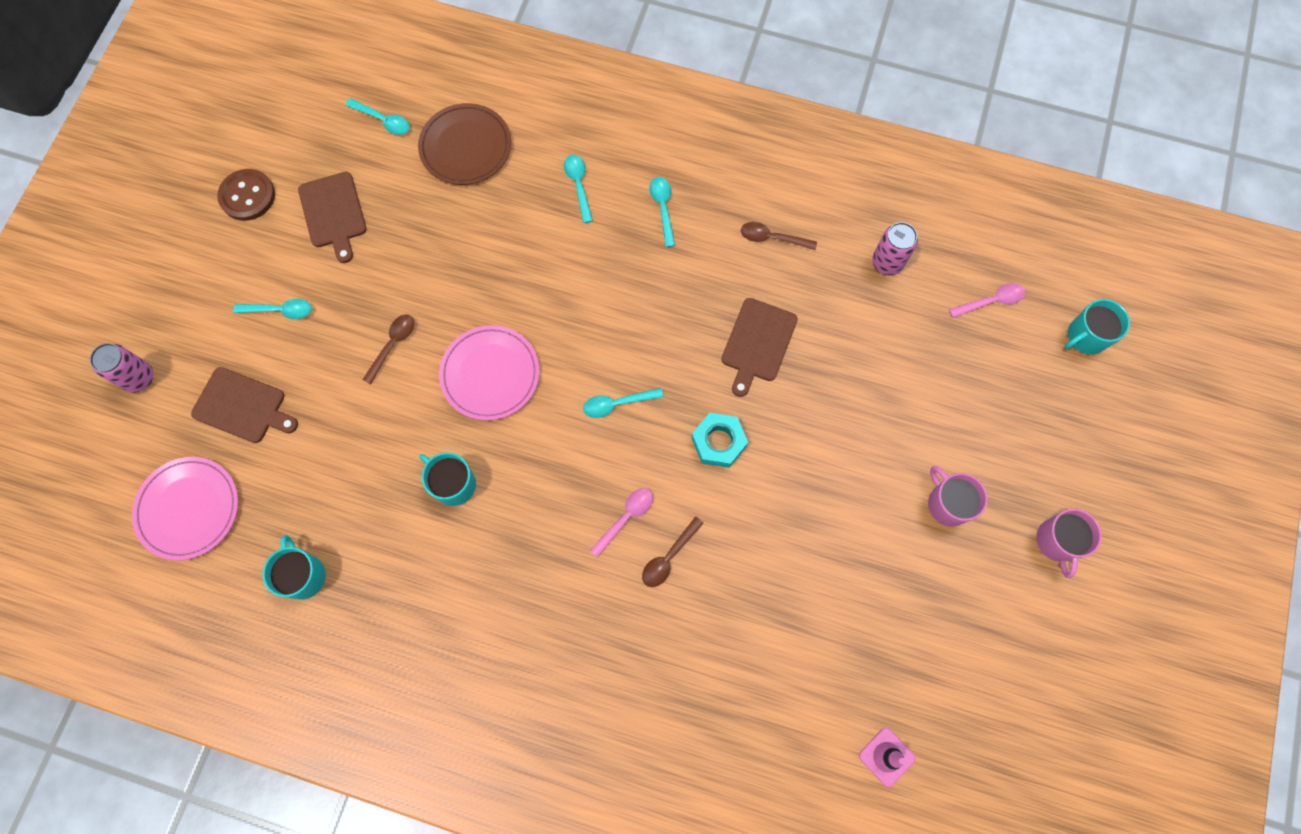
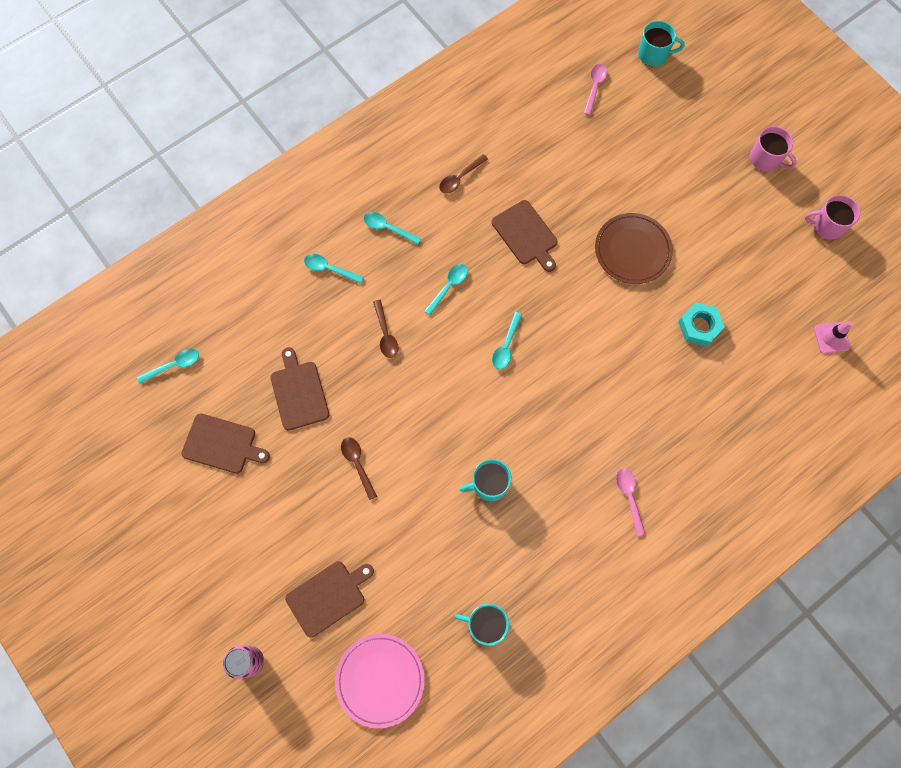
camera: 55 degrees left, 0 degrees up
(247, 196) = (159, 497): brown button -> none
(280, 310) = (272, 527): turquoise spoon -> turquoise spoon (448, 287)
(430, 244) = (299, 392): none -> brown cutting board
(465, 147) = (241, 323): brown plate -> brown plate (632, 250)
(490, 374) = (427, 412): pink plate -> none
(626, 518) = (587, 390): pink spoon -> pink spoon (629, 497)
(669, 557) = (630, 381): brown spoon -> brown spoon (385, 334)
(718, 442) = (575, 302): turquoise nut -> turquoise nut (699, 326)
(887, 262) = (527, 125): pink can -> none
(948, 504) = (704, 200): pink mug -> pink mug (827, 225)
(1086, 336) = (653, 54): turquoise mug -> turquoise mug turned 90 degrees counterclockwise

